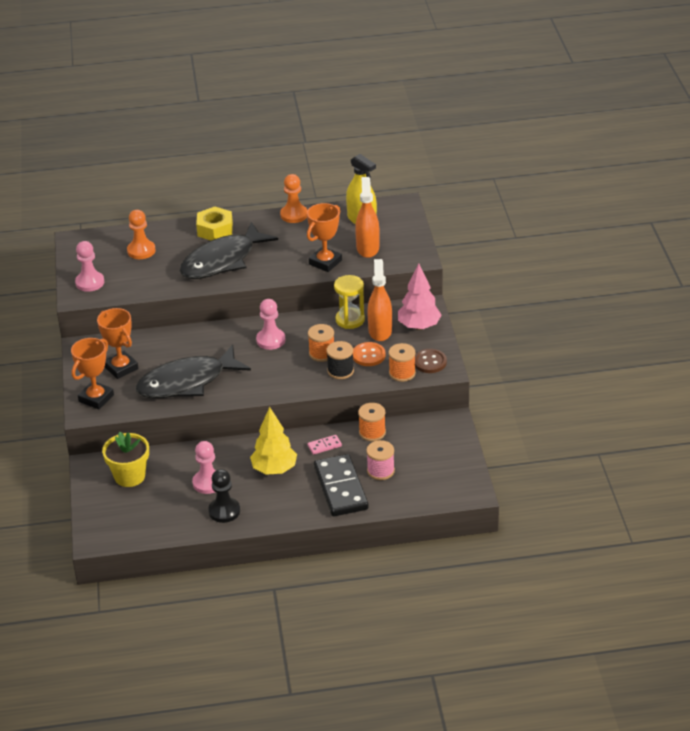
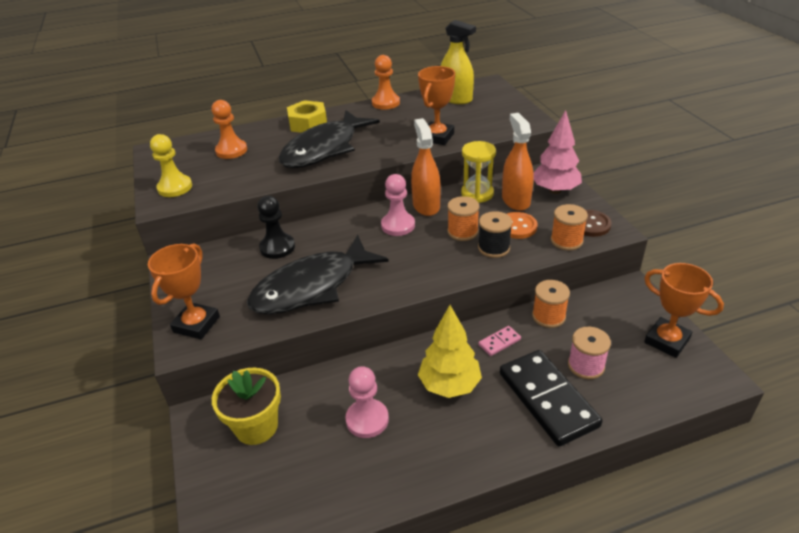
camera: 10 degrees left, 0 degrees up
(90, 282) = (175, 187): pink pawn -> yellow pawn
(121, 368) = (225, 281): orange trophy -> orange trophy (666, 341)
(224, 511) = (403, 463): black pawn -> black pawn (277, 247)
(367, 248) = (475, 120): orange spray bottle -> orange spray bottle (426, 205)

